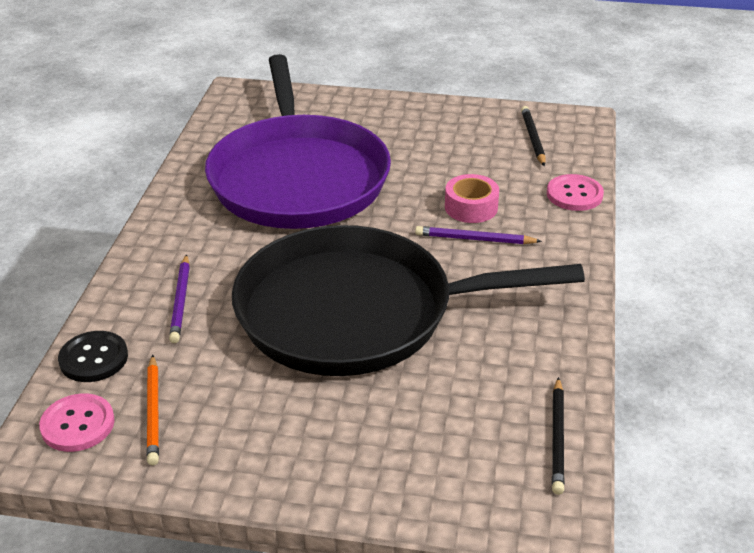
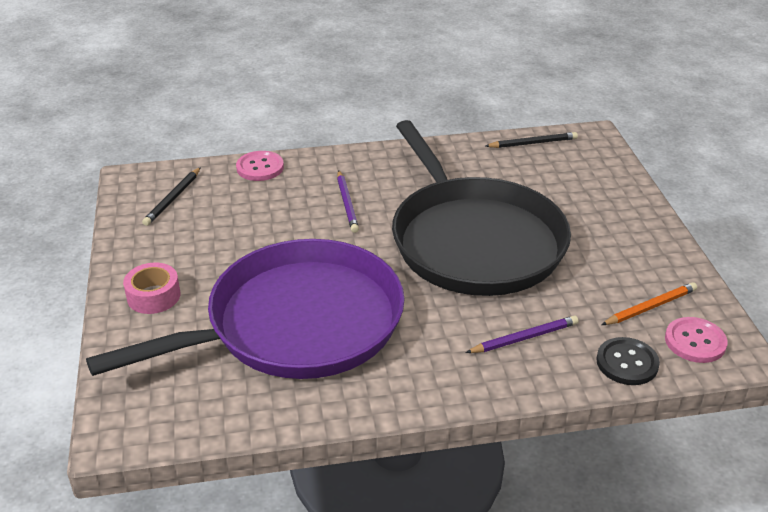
camera: 110 degrees left, 0 degrees up
(471, 207) = (302, 213): pink tape -> pink tape (153, 296)
(533, 138) = (173, 199): black pencil -> black pencil turned 45 degrees counterclockwise

